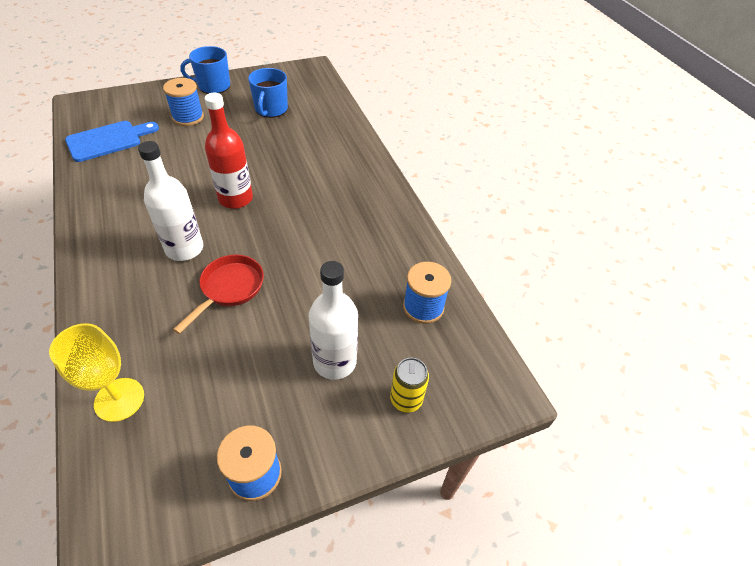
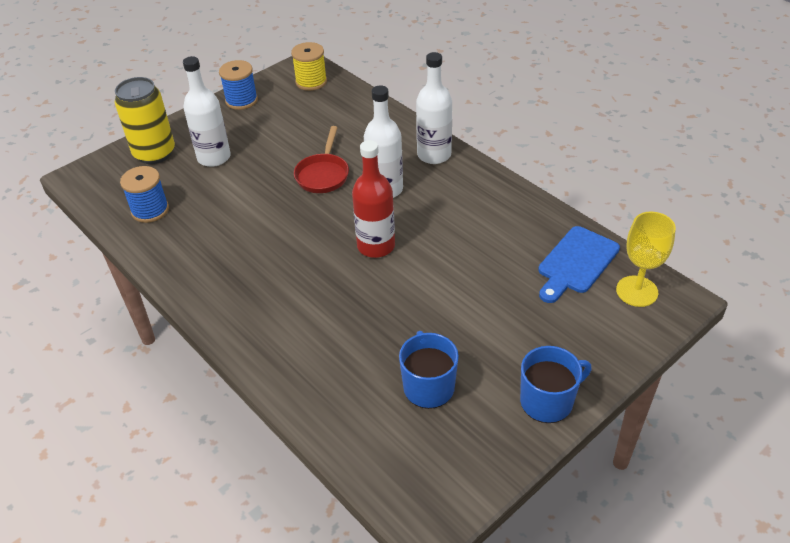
camera: 165 degrees right, 5 degrees down
(103, 272) = (434, 155): none -> white bottle
(119, 399) = (348, 103): yellow goblet -> yellow goblet (637, 291)
(131, 478) = (311, 82): none -> yellow spool
(188, 117) = (524, 329): blue spool -> none
(406, 399) = (154, 153): yellow can -> yellow can, size x1.78

